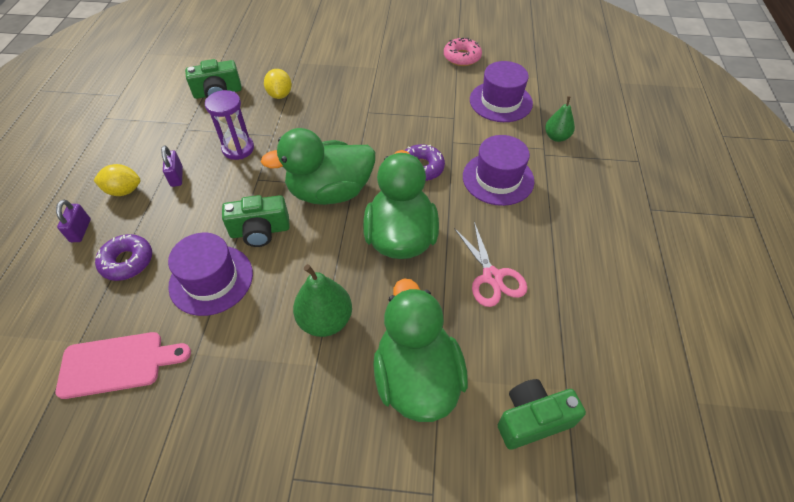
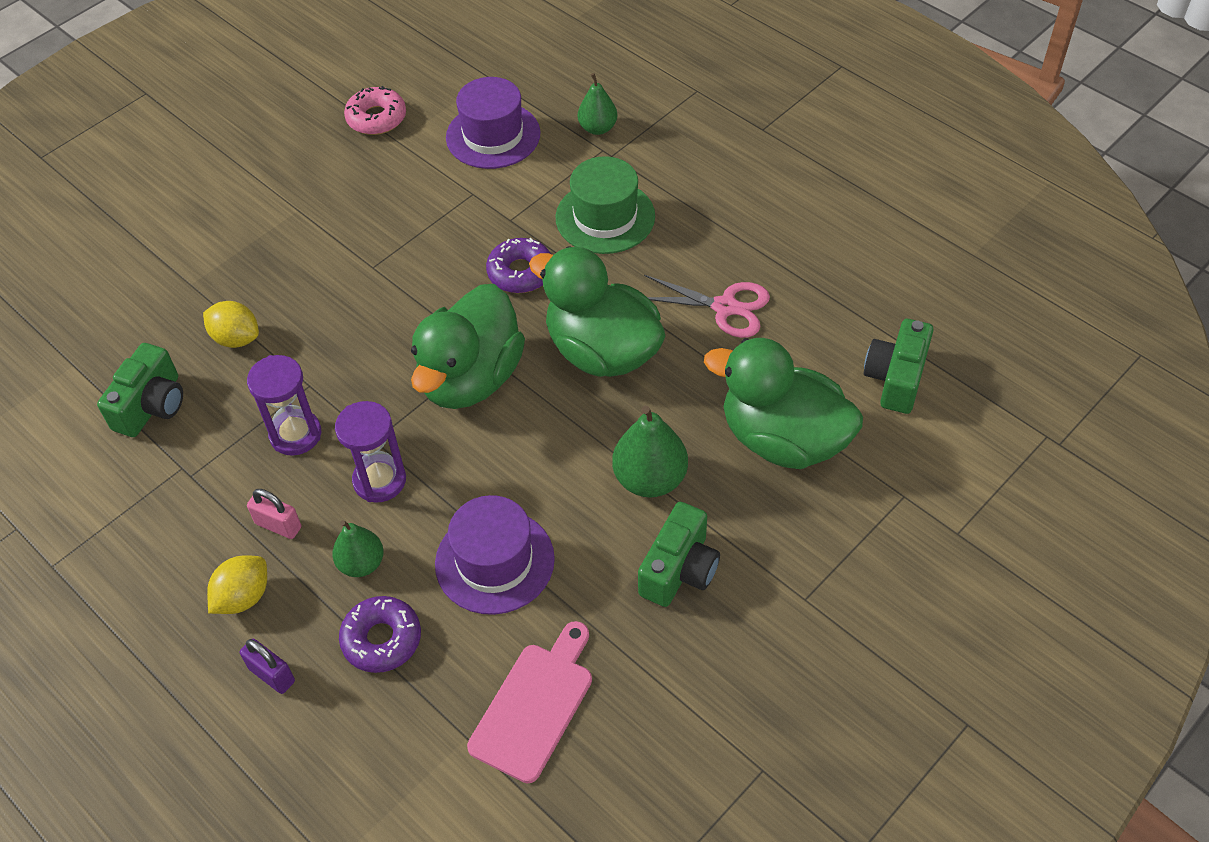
camera: 50 degrees left, 0 degrees up
(173, 223) = (361, 563): none -> green pear
(177, 176) = (278, 525): purple padlock -> pink padlock
(232, 197) = (379, 480): none -> purple hourglass
(260, 231) = (465, 478): green camera -> green camera (679, 570)
(498, 178) = (605, 217): purple hat -> green hat

